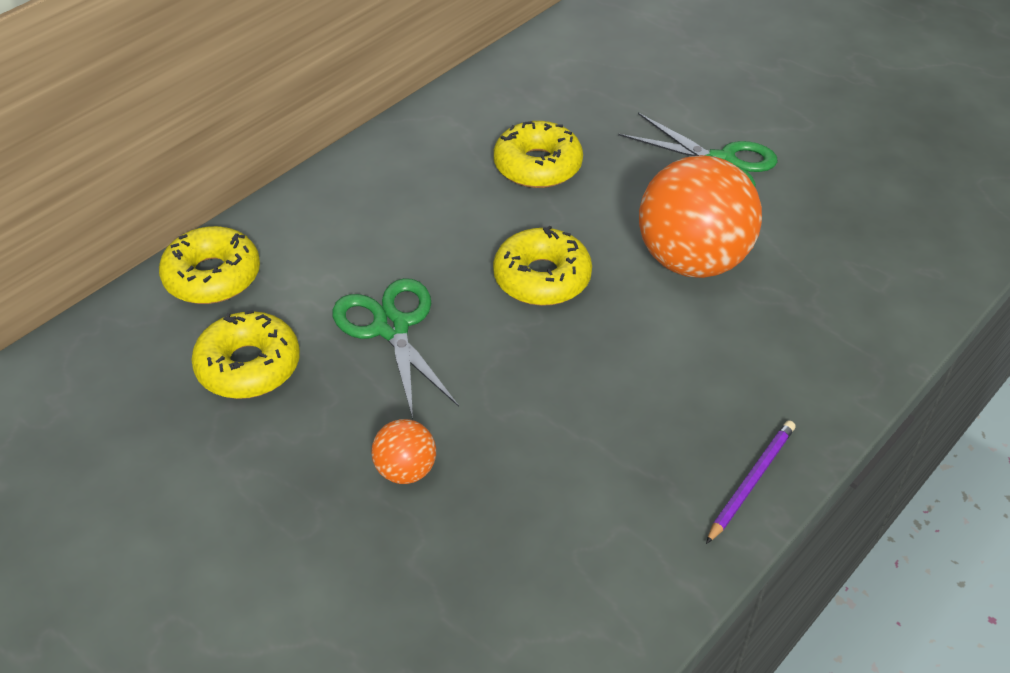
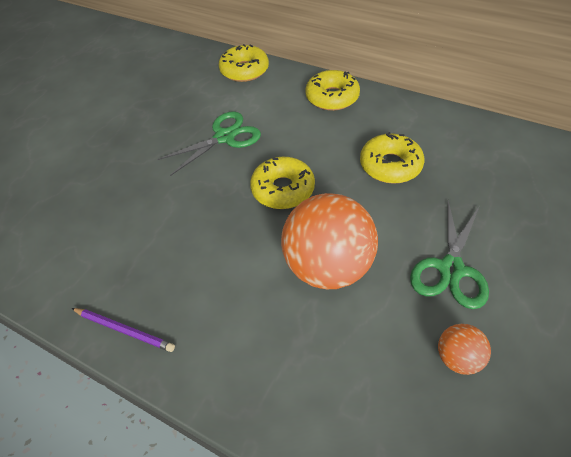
camera: 80 degrees right, 5 degrees up
(248, 366) = (188, 98): yellow donut -> yellow donut (332, 97)
(406, 470) = (127, 167): orange ball -> orange ball (457, 358)

